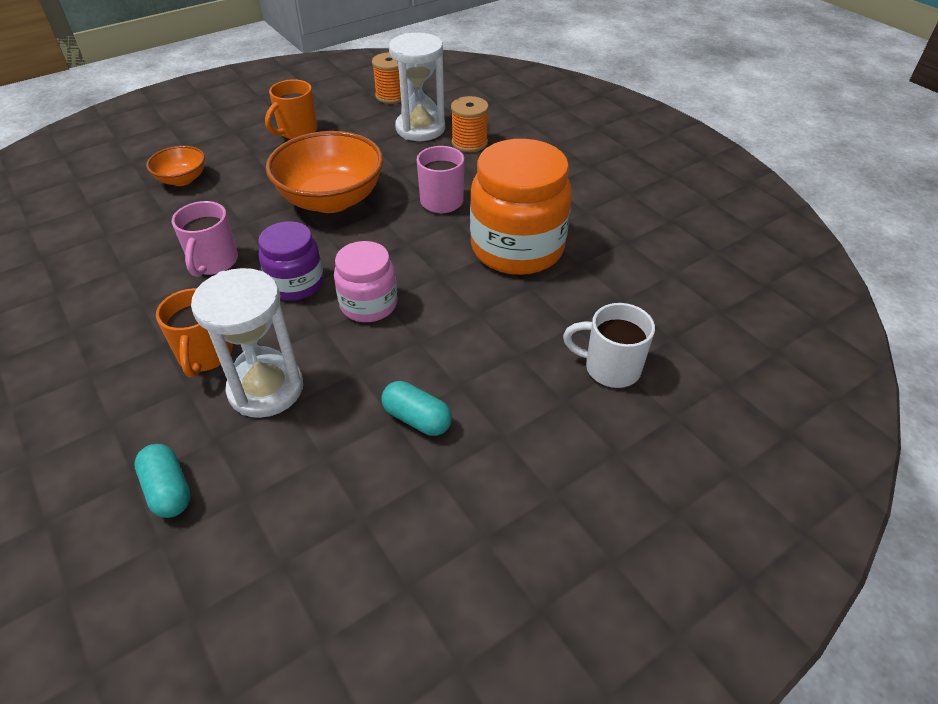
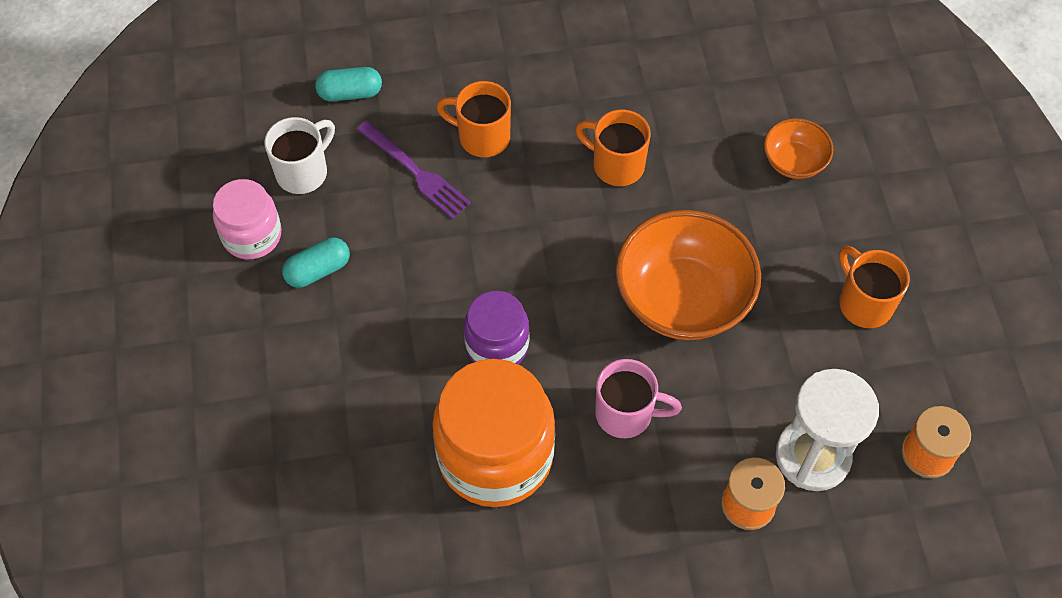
camera: 115 degrees right, 15 degrees up
(213, 263) = (616, 165): pink mug -> orange mug
(266, 389) = (416, 172): white hourglass -> purple fork
(296, 284) = (545, 227): purple jar -> purple jar (497, 345)
(368, 304) = (480, 279): pink jar -> pink jar (252, 235)
(610, 368) = (279, 451): white mug -> white mug (303, 172)

